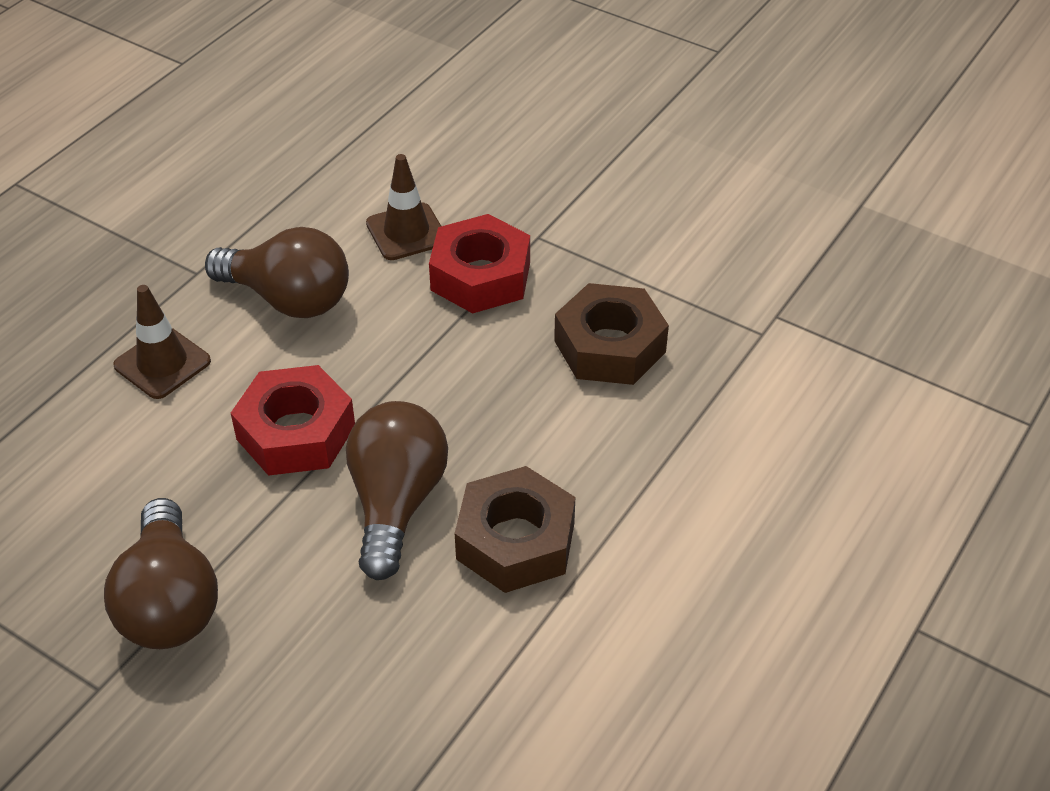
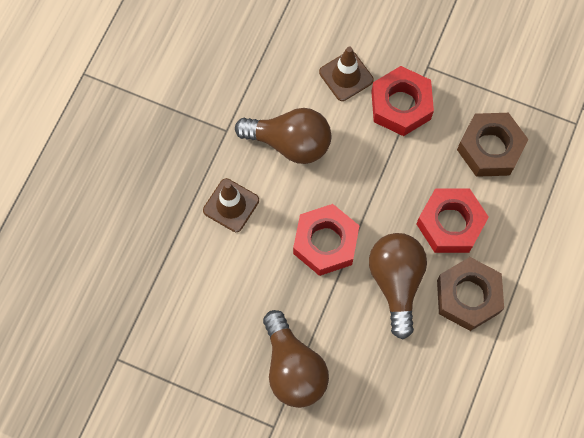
camera: 10 degrees left, 25 degrees up
(514, 435) = (450, 224): none -> red nut

